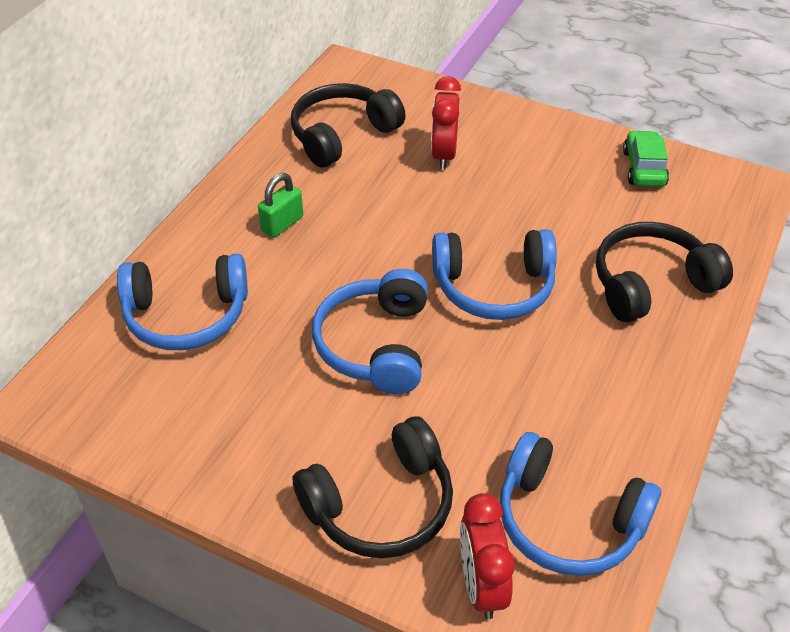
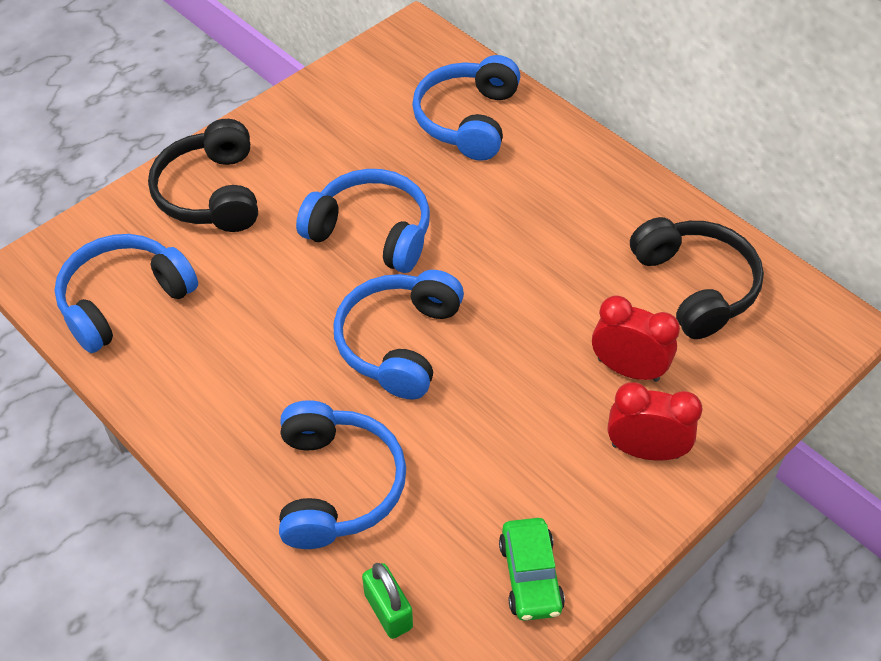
camera: 110 degrees right, 5 degrees up
(282, 224) = (561, 204): green padlock -> green padlock (388, 611)
(481, 585) = (110, 230): red clock -> red clock (645, 450)
(644, 168) = (530, 576): green car -> green car turned 60 degrees clockwise
(651, 283) = (337, 485): black headphones -> blue headphones

